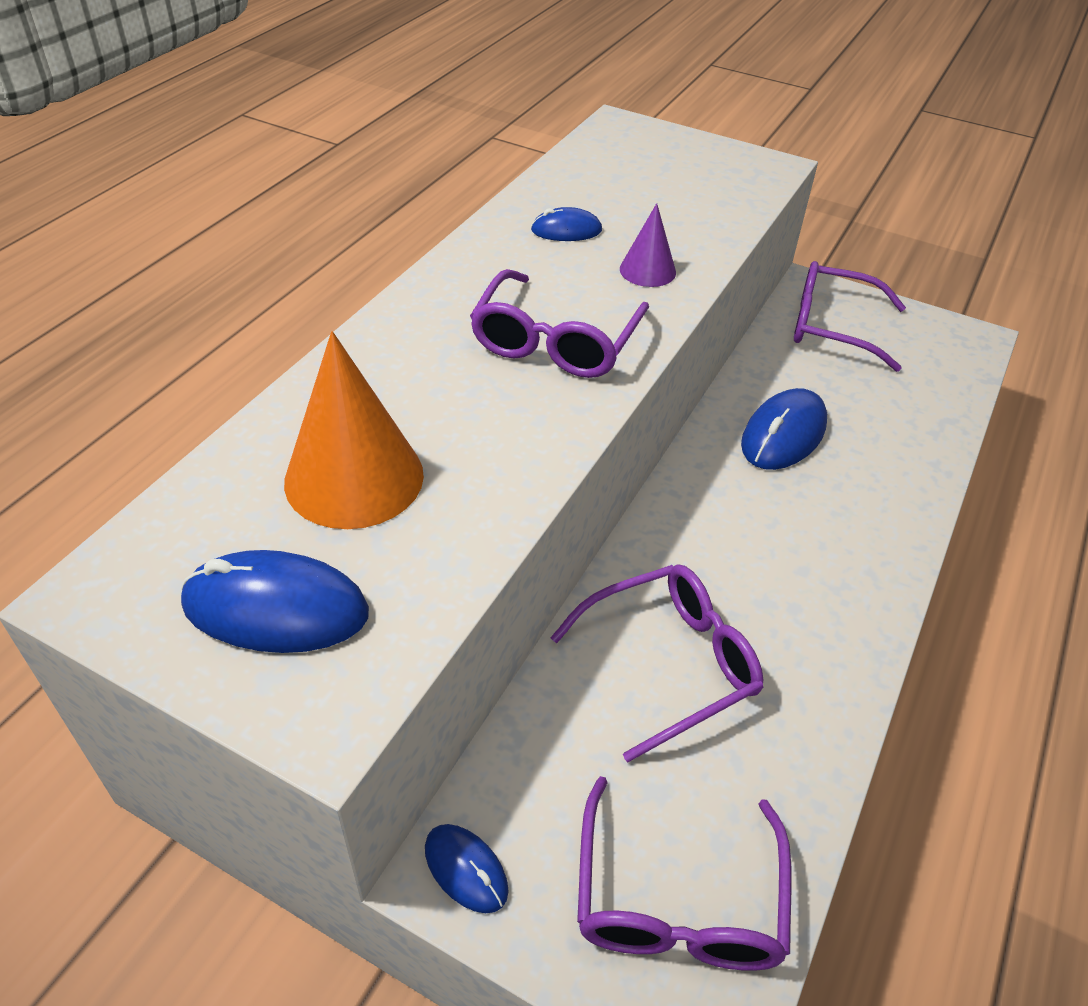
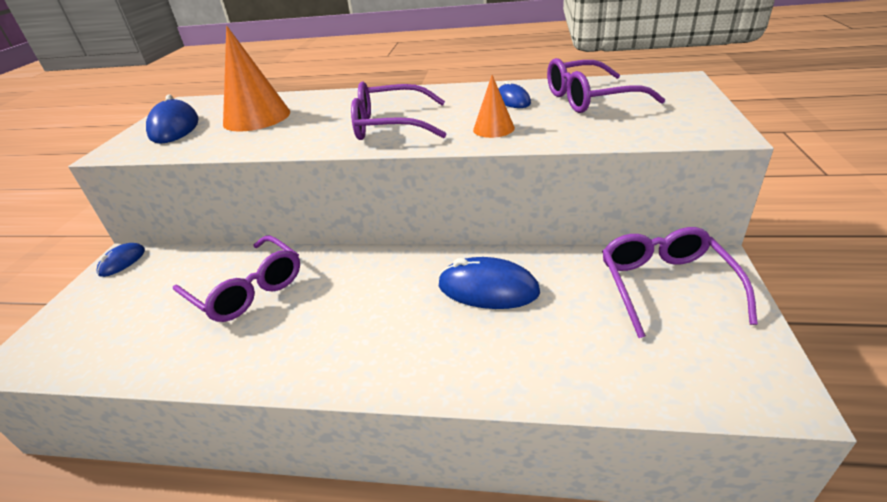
camera: 75 degrees right, 10 degrees down
(647, 270) = (493, 129): purple cone -> orange cone
(677, 899) = (89, 330): purple glasses -> purple glasses (589, 99)

